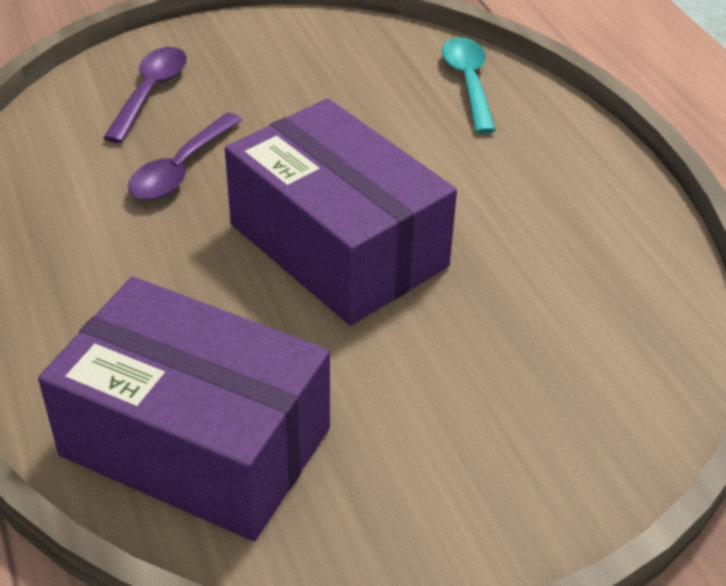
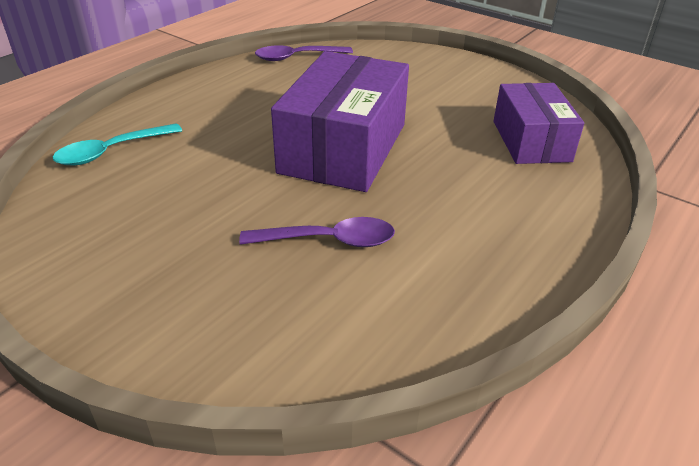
camera: 120 degrees left, 5 degrees down
(150, 92) = (232, 312): purple spoon -> purple spoon (297, 57)
(195, 442) = (531, 141): purple box -> purple box, size x0.64

